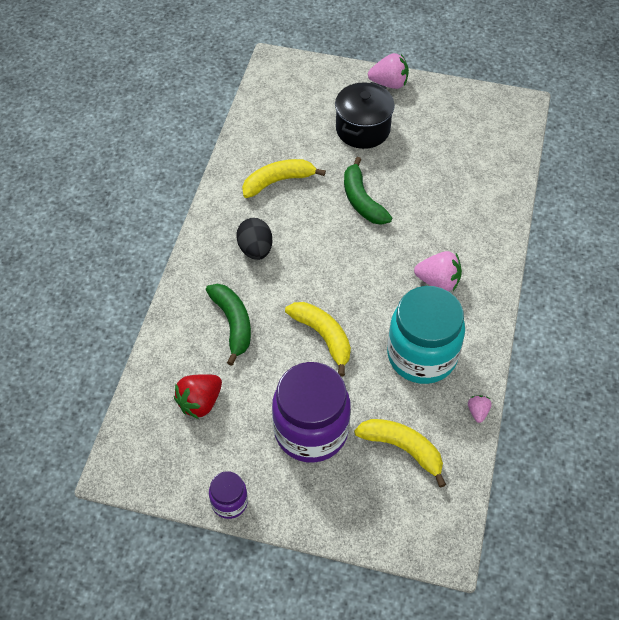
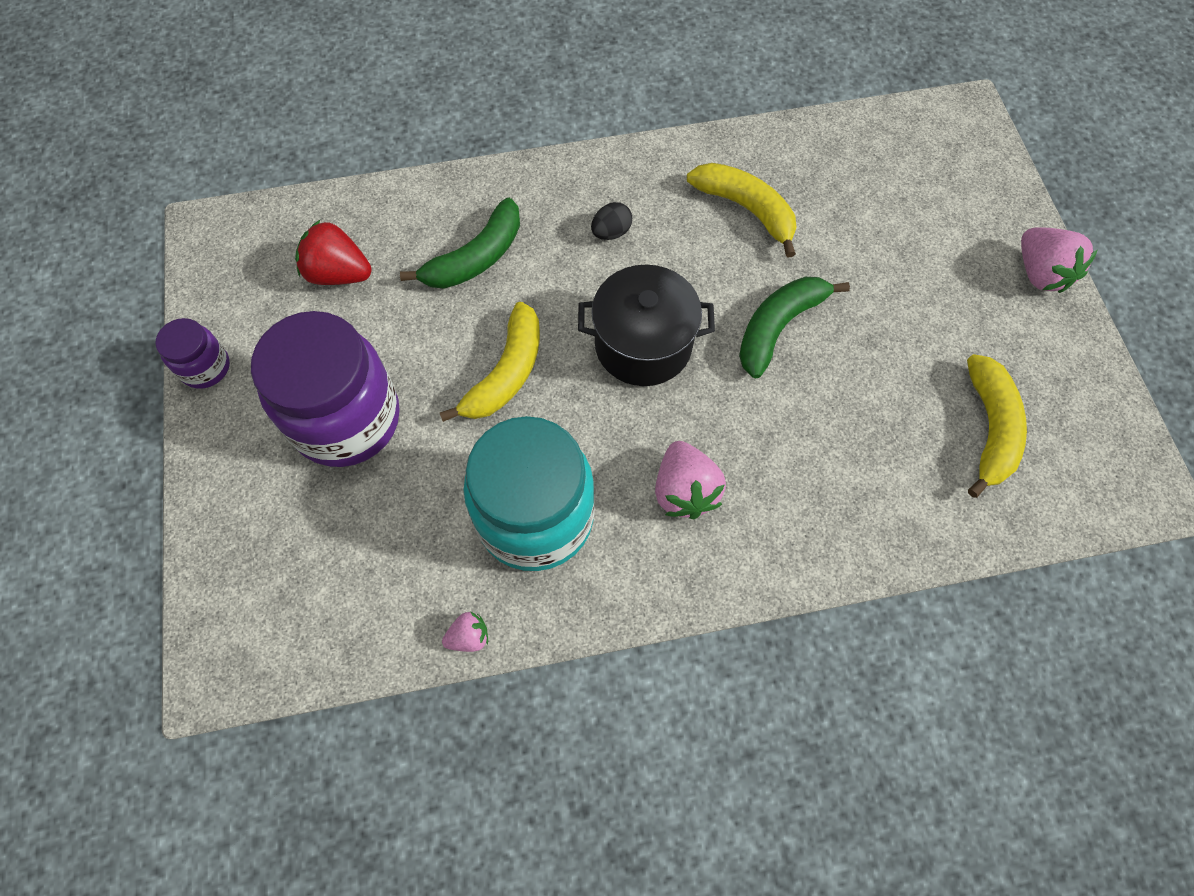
camera: 65 degrees right, 10 degrees up
(255, 249) = (611, 232): black egg -> black egg, size x0.63
(363, 129) = (918, 274): black pot -> black pot (643, 345)
(403, 449) = (362, 550): yellow banana -> yellow banana (989, 429)

